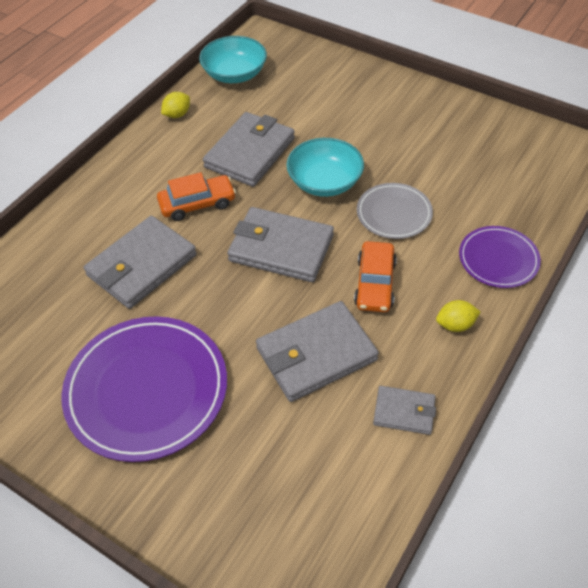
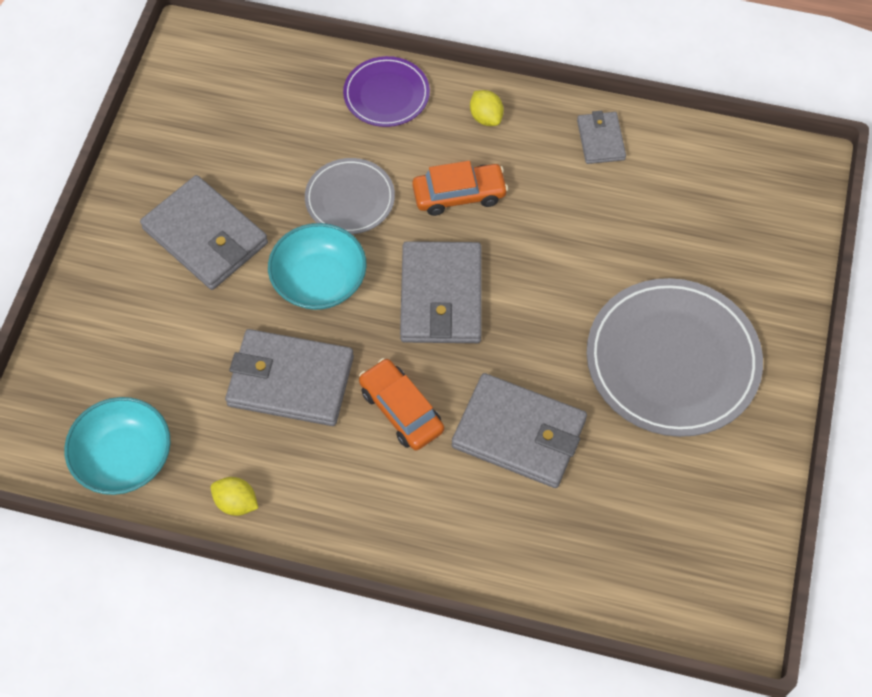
camera: 110 degrees left, 10 degrees up
(147, 390) = (672, 360): purple plate -> grey plate
(316, 354) = (568, 224): grey wallet -> grey wallet (205, 236)

